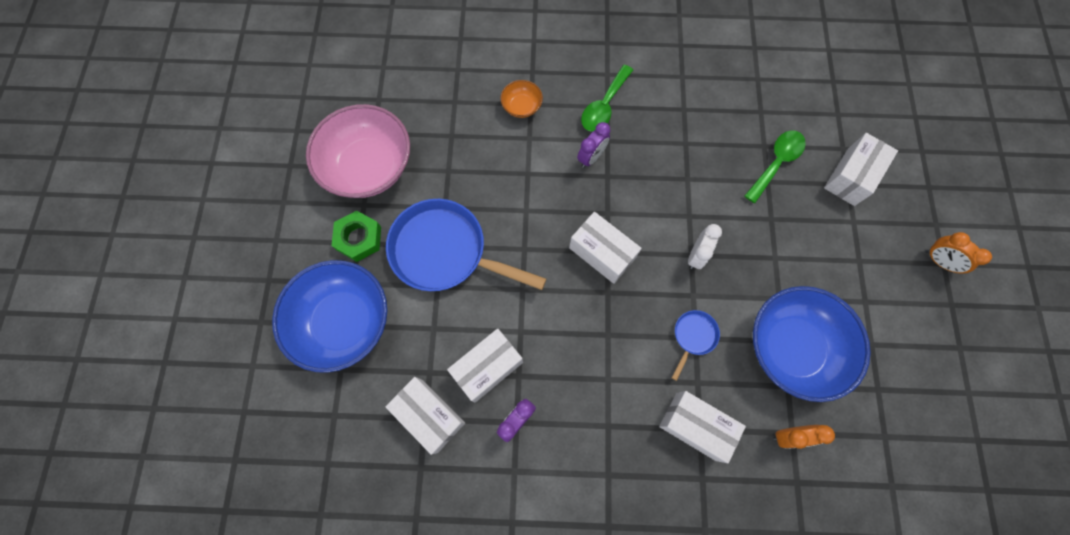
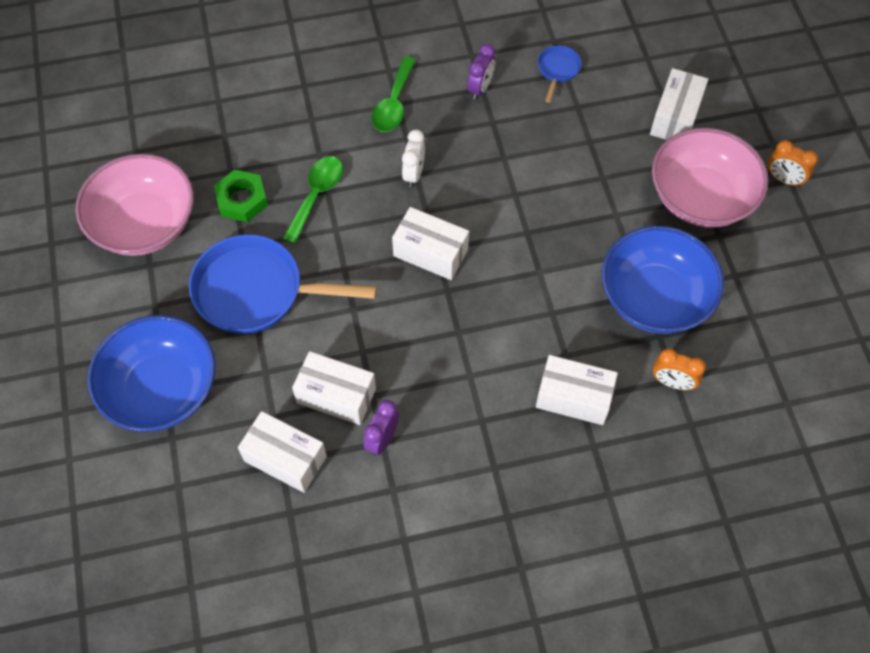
camera: 15 degrees left, 10 degrees down
(359, 238) = (154, 300): green nut -> green nut (242, 200)
(487, 367) = (336, 396): white box -> white box turned 75 degrees clockwise
(521, 106) = (302, 124): orange bowl -> none
(591, 157) = (393, 159): purple clock -> purple clock (480, 88)
(693, 336) = (549, 312): blue pan -> blue pan (557, 70)
(696, 255) = (532, 232): white clock -> white clock (414, 174)
(776, 163) = (594, 121): green spoon -> green spoon (316, 195)
(789, 435) = (672, 382): orange clock -> orange clock turned 45 degrees clockwise
(857, 260) = (701, 197): none -> pink bowl

